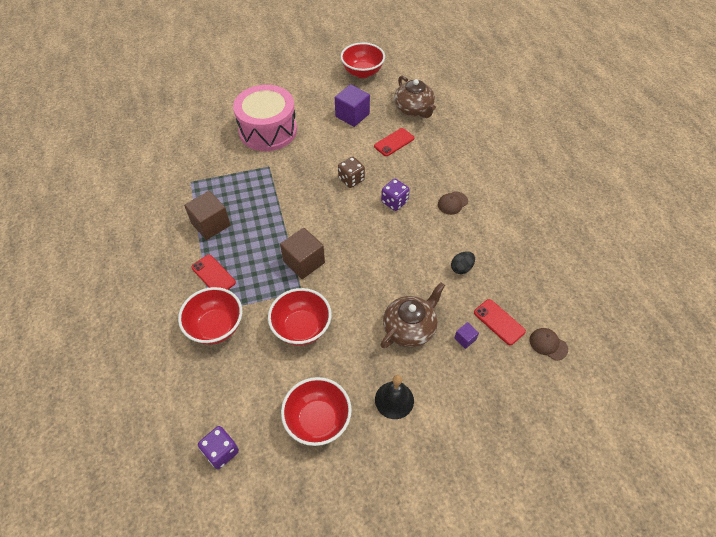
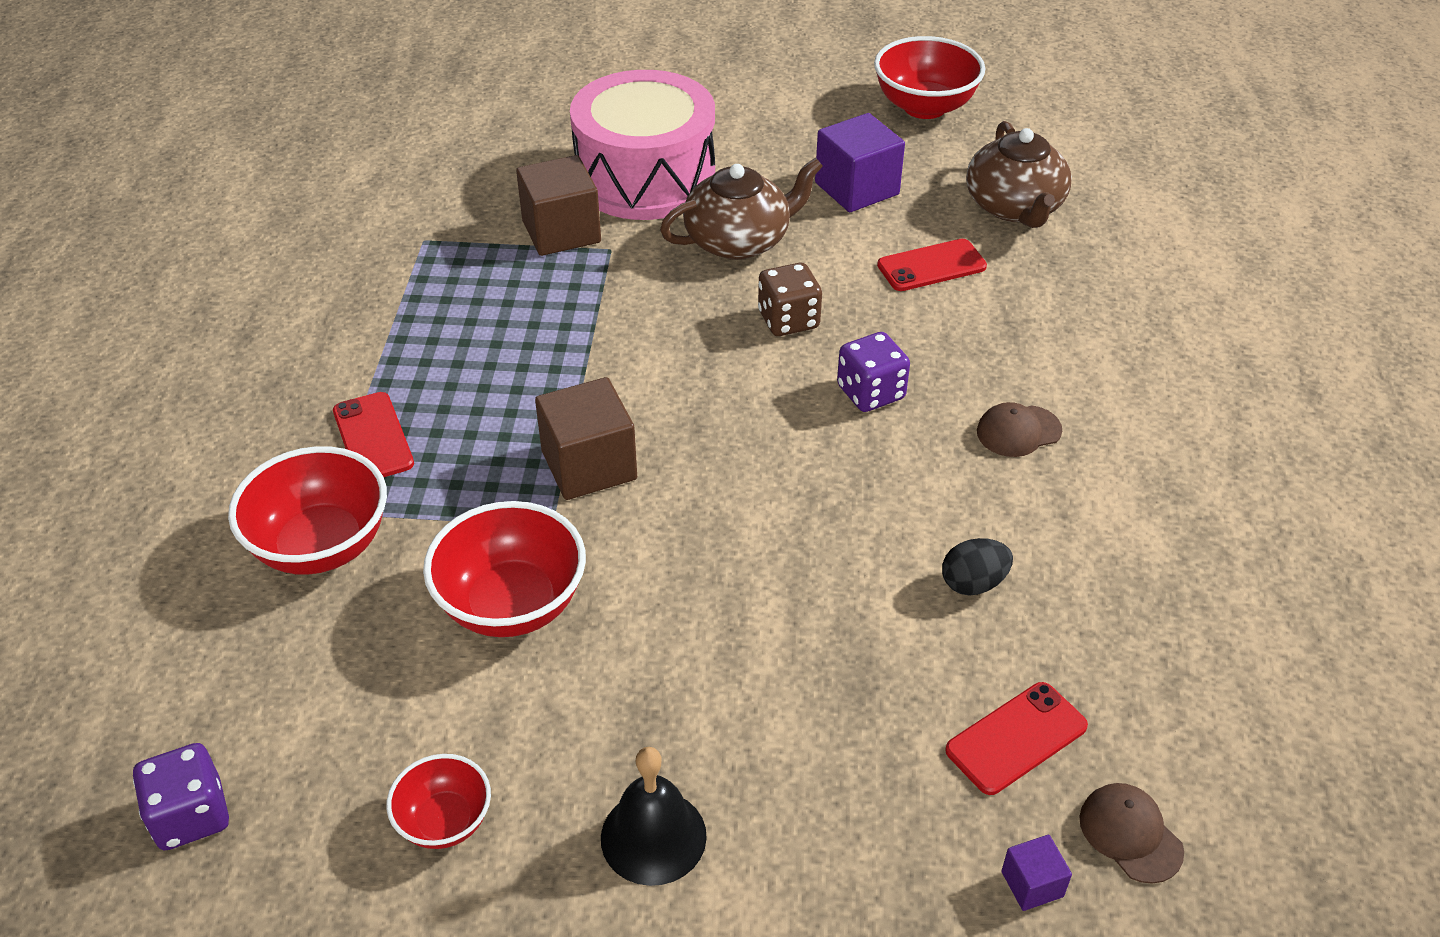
camera: 20 degrees right, 10 degrees down
(211, 224) = (422, 334): brown cube -> brown cube (561, 232)
(318, 420) = (445, 821): red bowl -> red bowl, size x0.57
(410, 328) = (774, 682): brown teapot -> brown teapot (739, 241)
(465, 339) = (905, 751): purple cube -> purple cube (1032, 884)
(499, 322) = (1016, 738): red phone -> red phone turned 75 degrees clockwise

